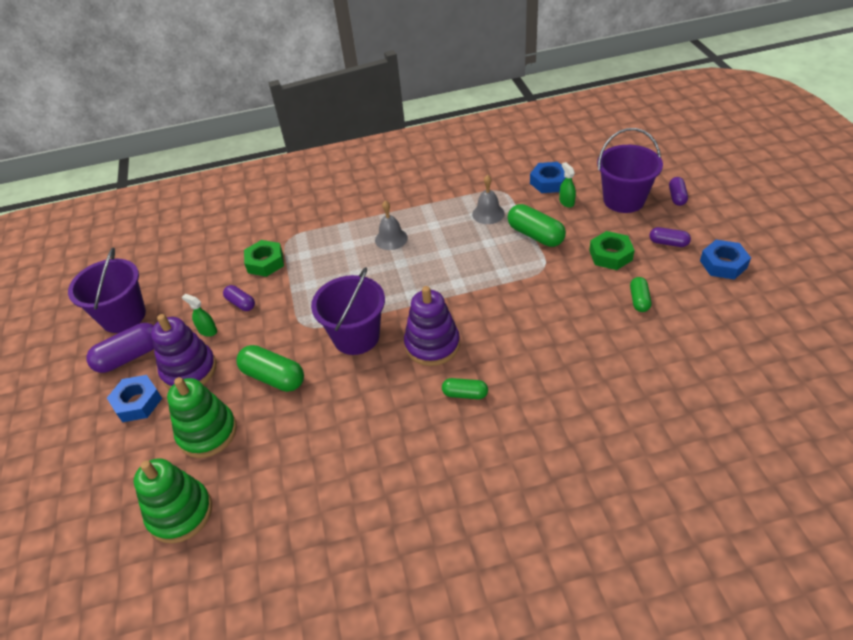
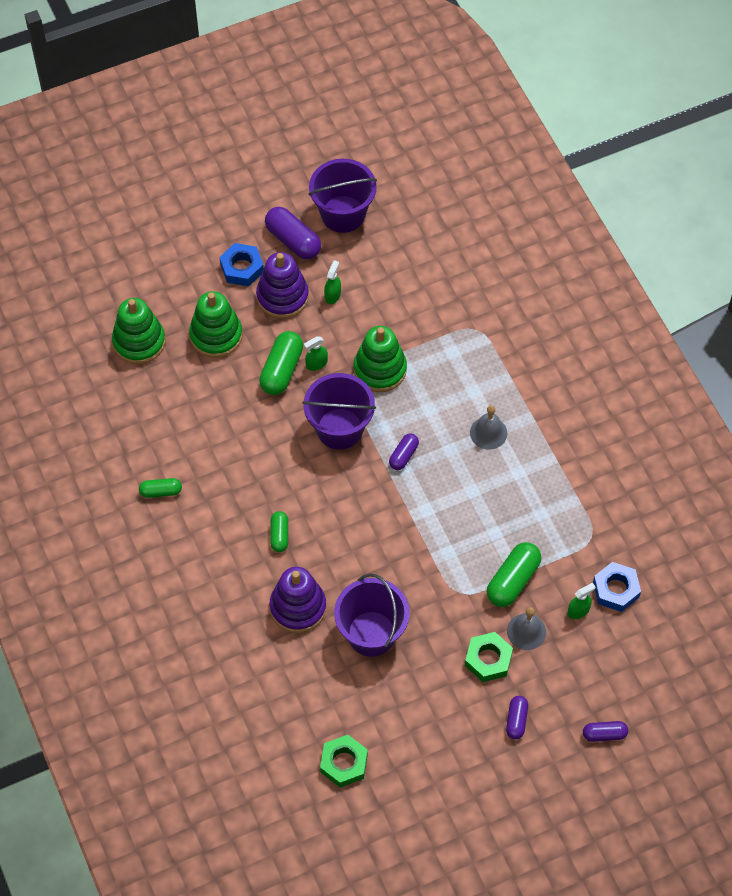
camera: 75 degrees right, 15 degrees up
(241, 303) = (372, 313): purple capsule -> purple capsule (403, 455)
(265, 262) = (435, 317): green nut -> green nut (344, 763)
(278, 349) = (316, 364): none -> green spray bottle
(303, 303) = (380, 369): none -> green stacking toy
(432, 345) = (336, 498): purple stacking toy -> purple stacking toy (298, 607)
(488, 213) = (545, 527): grey bell -> grey bell (526, 631)
(624, 200) = (590, 674): purple bucket -> purple bucket (371, 633)
(639, 300) = (420, 687): green capsule -> green capsule (161, 491)
(723, 264) = (487, 775): blue nut -> none

